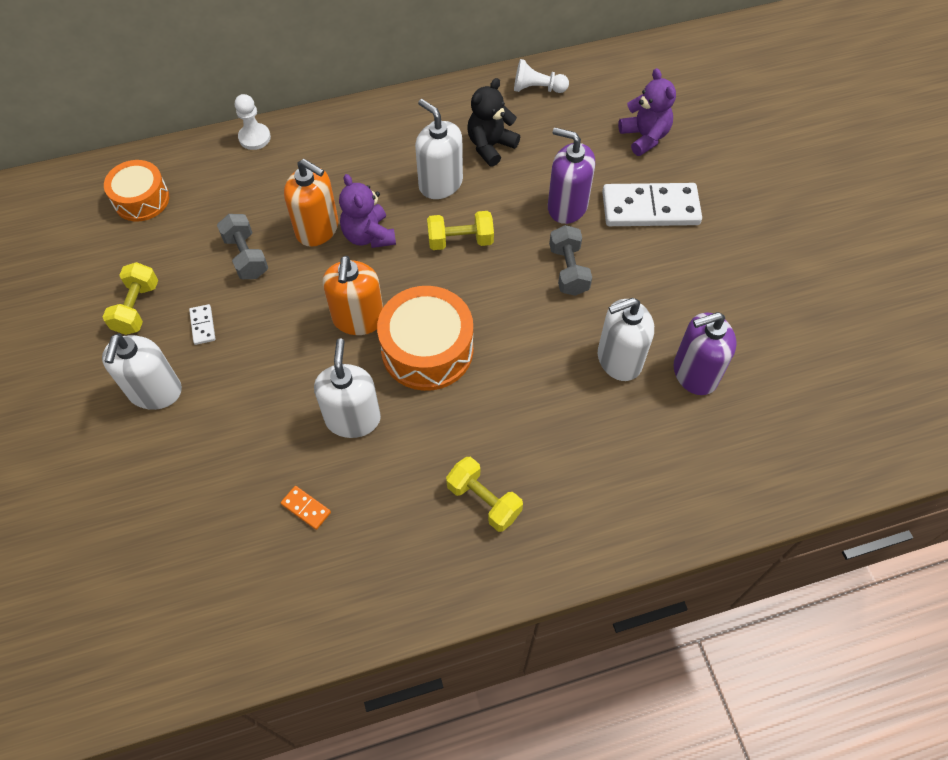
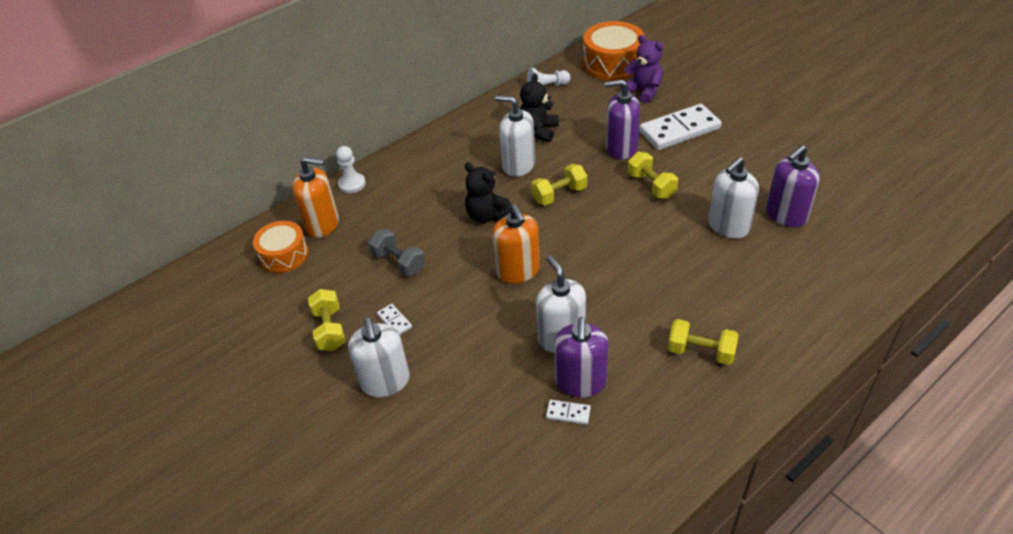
camera: 20 degrees left, 15 degrees down
(306, 508) = (568, 413): orange domino -> white domino
(317, 229) = (444, 225): orange soap dispenser -> orange soap dispenser (323, 224)
(340, 479) = (580, 382): none -> purple soap dispenser
(368, 235) = (487, 215): purple teddy bear -> black teddy bear
(427, 350) = (585, 271): orange drum -> orange drum (612, 63)
(568, 270) = (651, 185): grey dumbbell -> yellow dumbbell

